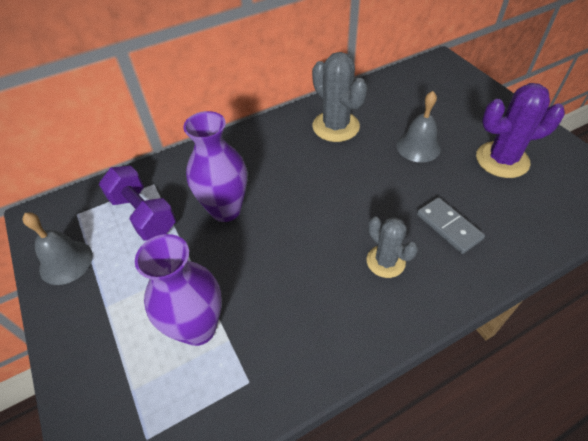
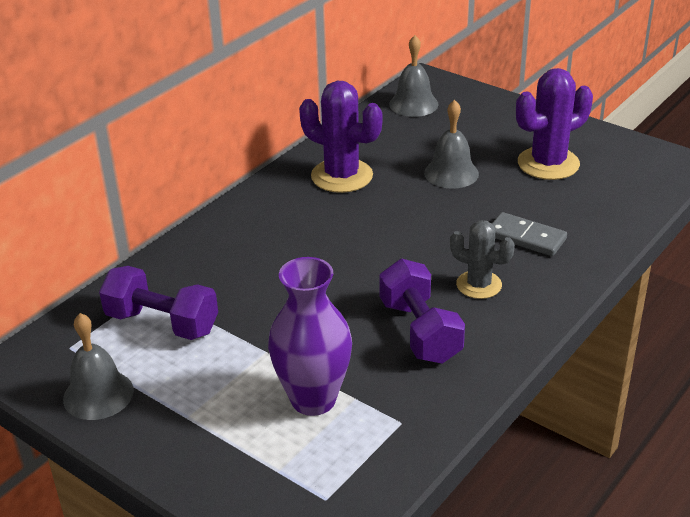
camera: 25 degrees left, 15 degrees down
(225, 210) = (265, 290): purple vase -> none
(314, 291) = (420, 331): none -> purple dumbbell
(336, 126) = (342, 176): grey cactus -> purple cactus
(421, 79) = (413, 104): none -> grey bell

